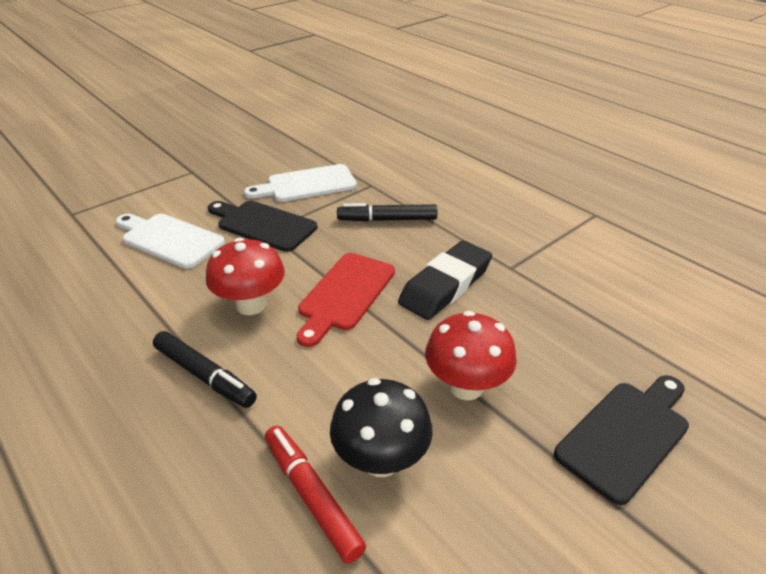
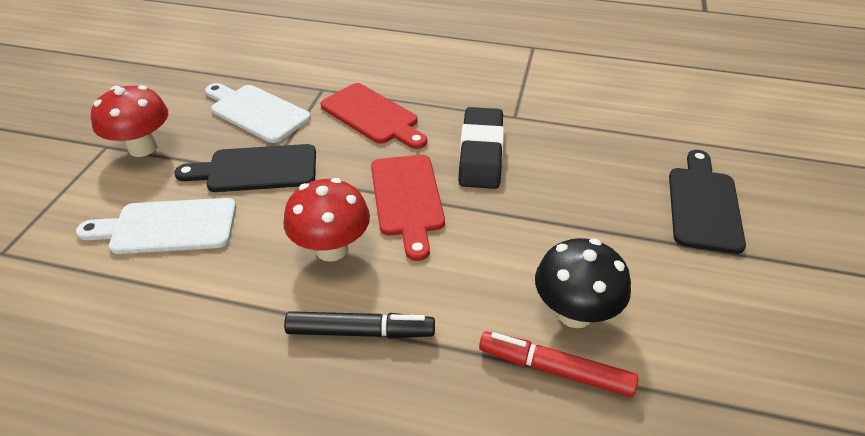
camera: 35 degrees left, 5 degrees up
(307, 184) = (257, 112): white cutting board -> white cutting board turned 90 degrees clockwise
(387, 219) = (372, 116): black marker -> red cutting board
(466, 386) = (576, 226): red mushroom -> red mushroom (142, 148)

